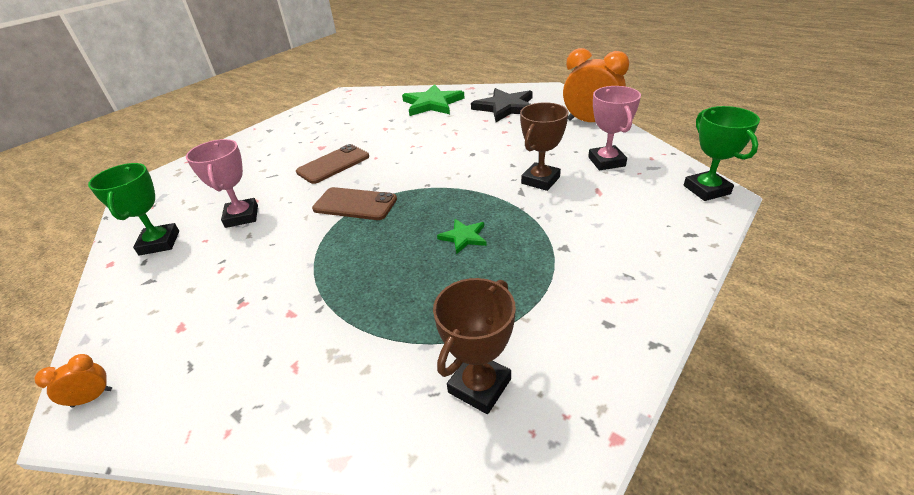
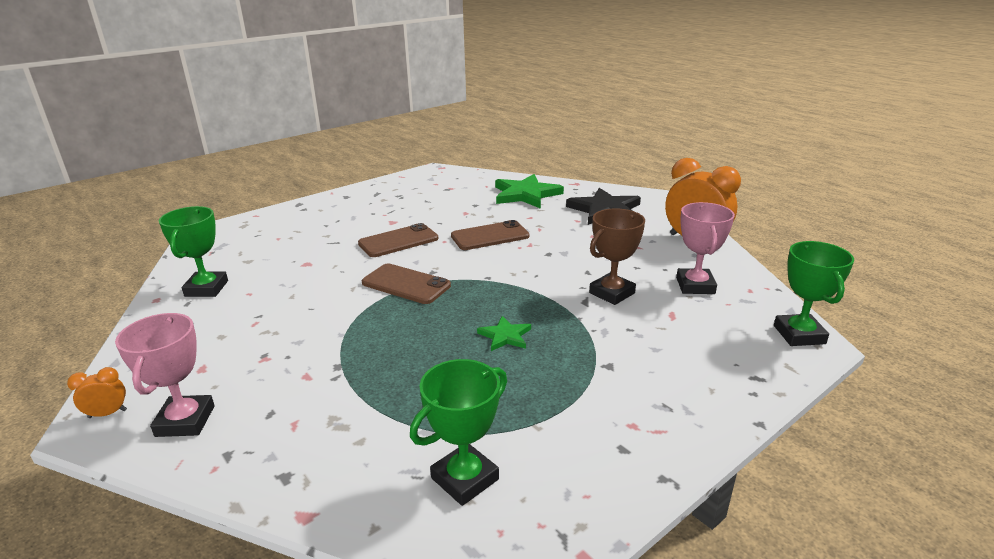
camera: 10 degrees right, 10 degrees down
(242, 216) = (291, 277): pink trophy -> pink trophy (185, 421)
(415, 146) = (490, 236): none -> brown phone
(480, 386) = (465, 479): brown trophy -> green trophy

